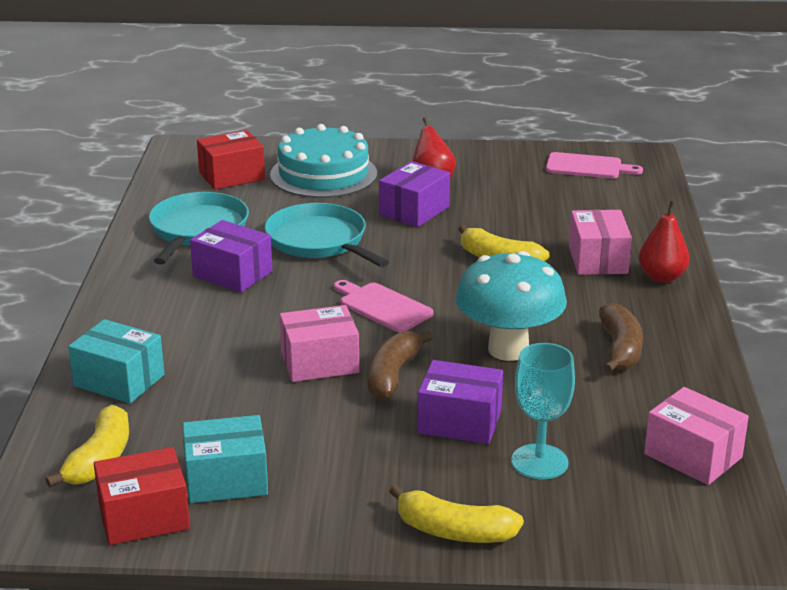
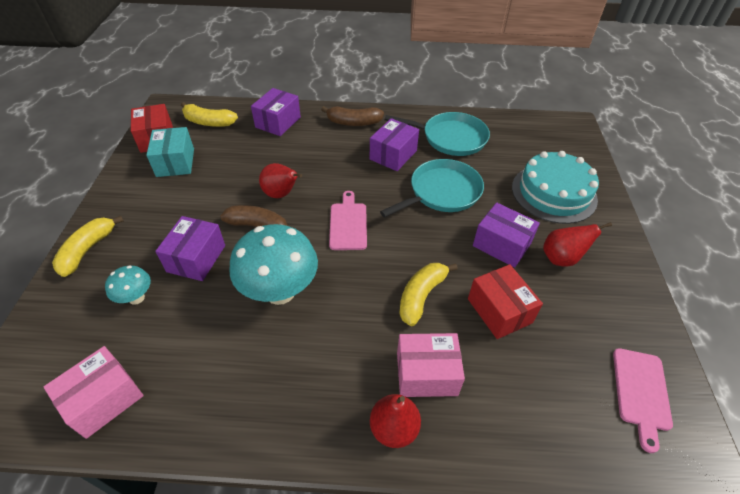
camera: 90 degrees right, 20 degrees up
(119, 380) = (278, 122): turquoise box -> purple box
(232, 176) = (535, 148): red box -> red box (499, 311)
(319, 362) = (281, 194): pink box -> red pear
(382, 306) = (348, 224): pink cutting board -> pink cutting board turned 45 degrees counterclockwise
(539, 462) = (136, 298): turquoise goblet -> turquoise mushroom
(620, 349) = (267, 369): brown banana -> brown banana (353, 122)

